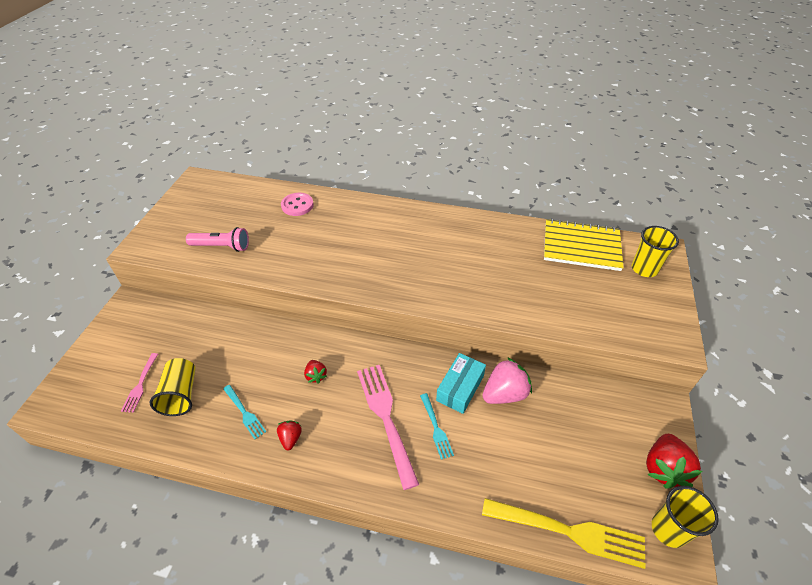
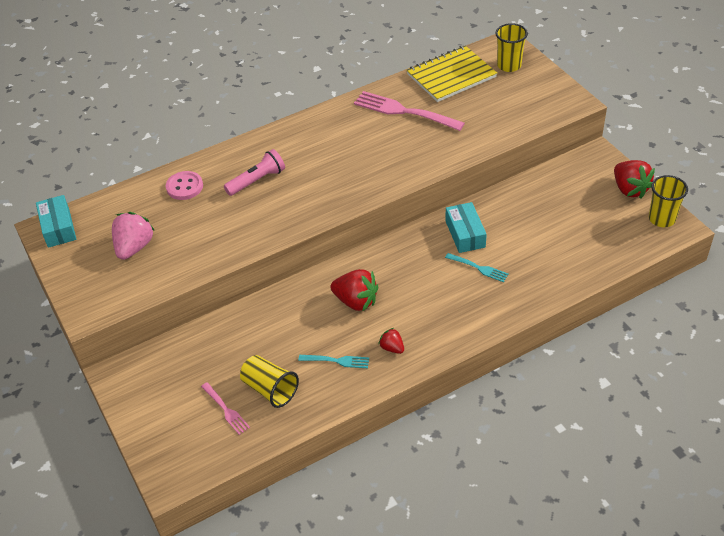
camera: 40 degrees left, 0 degrees up
(202, 183) = (58, 228): none -> turquoise box
(222, 246) = (167, 260): pink flashlight -> pink flashlight (257, 180)
(316, 376) = (356, 301): red strawberry -> red strawberry, size x1.85
(386, 417) = (439, 287): pink fork -> pink fork (404, 111)
(504, 394) = (497, 216): pink strawberry -> pink strawberry (134, 247)
(569, 532) = (615, 260): yellow fork -> none

